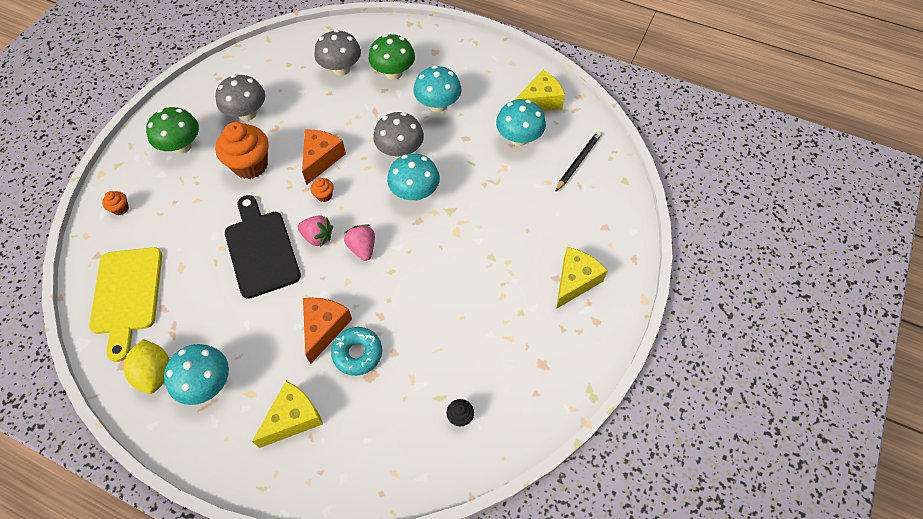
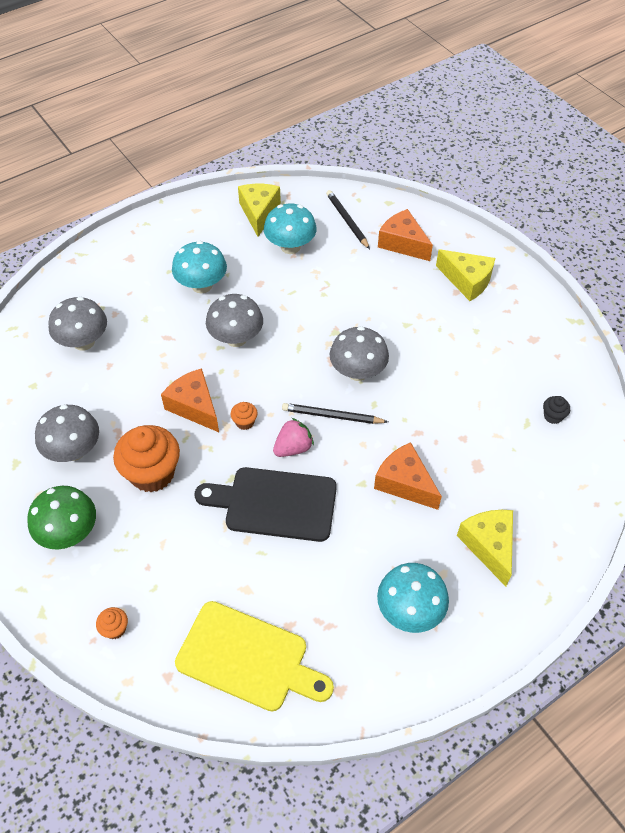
camera: 60 degrees left, 5 degrees down
(155, 373) = (369, 658): yellow lemon -> none
(357, 353) = (448, 466): turquoise donut -> none
(362, 248) = (332, 416): pink strawberry -> black pencil
(393, 73) = (129, 301): green mushroom -> none
(415, 193) = (295, 348): turquoise mushroom -> none
(417, 245) = (358, 372): none -> grey mushroom
(575, 281) = (467, 281): yellow cheese -> yellow cheese turned 150 degrees clockwise
(583, 212) = (402, 243): none -> orange cheese

